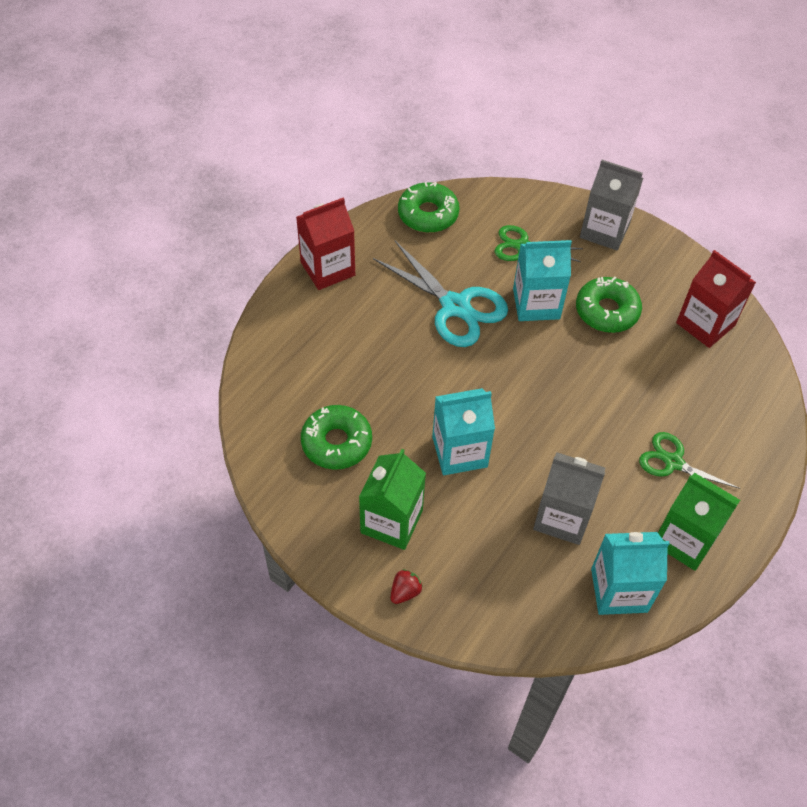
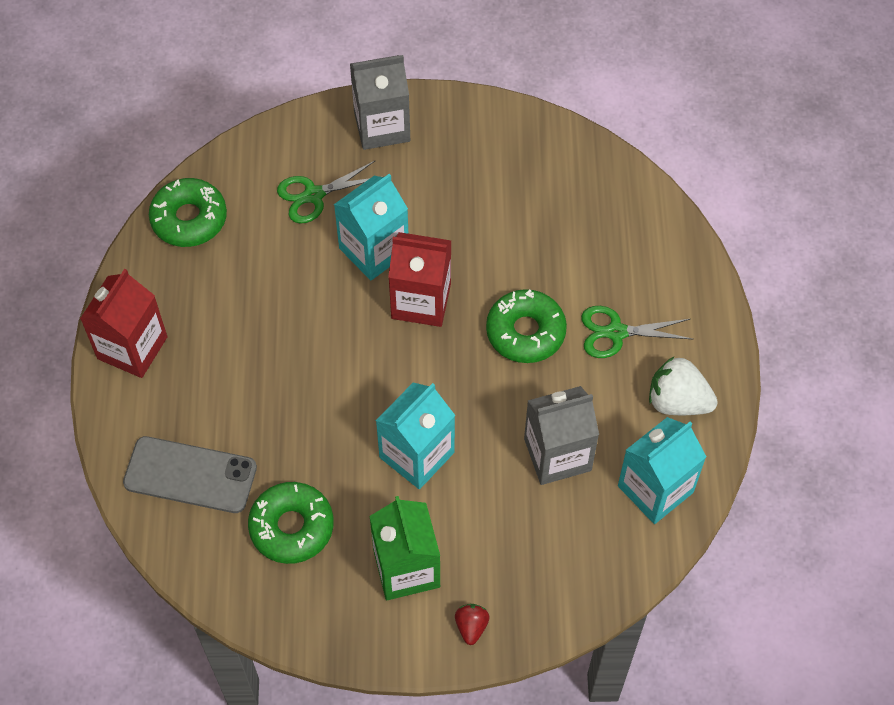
camera: 35 degrees left, 5 degrees up
(299, 367) = (190, 475): none -> grey phone
(455, 306) = (297, 305): turquoise scissors -> none
(607, 311) = (447, 215): green donut -> green donut (525, 332)
(685, 540) = (677, 401): green carton -> white strawberry
(705, 324) = (547, 170): red carton -> red carton (421, 301)

